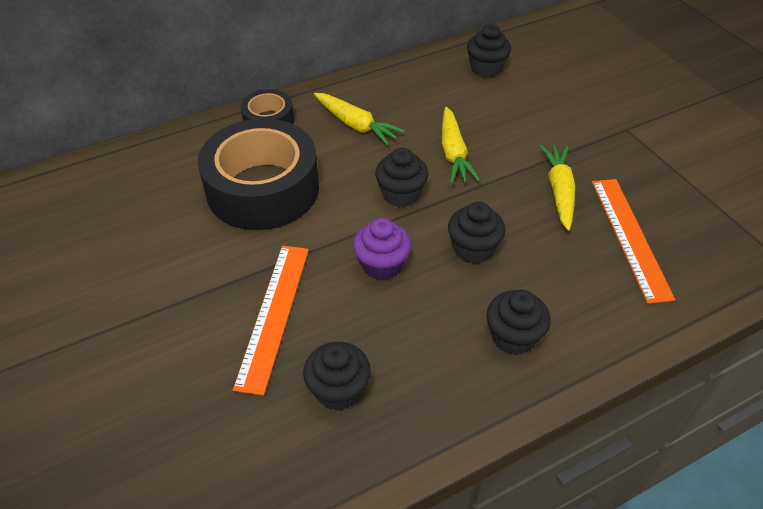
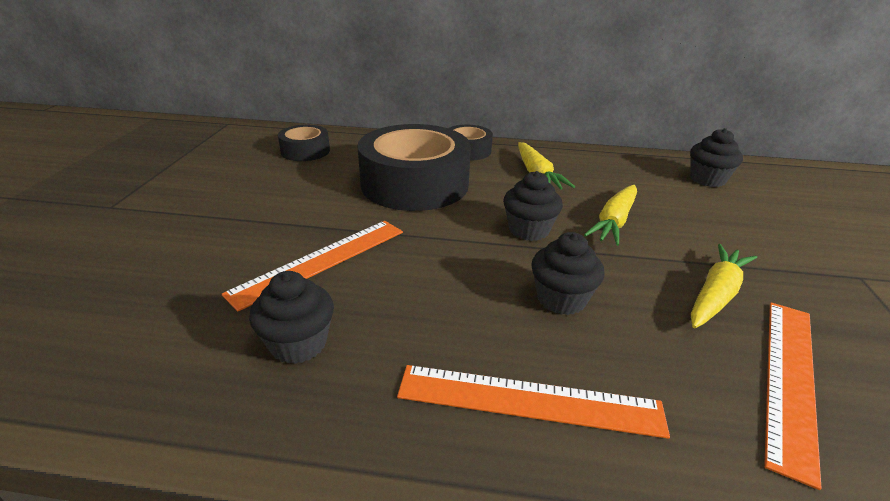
camera: 35 degrees right, 15 degrees down
(106, 198) = (305, 151): none -> black tape
(382, 265) = (453, 270): purple cupcake -> none
(513, 337) = (529, 400): black cupcake -> orange ruler

